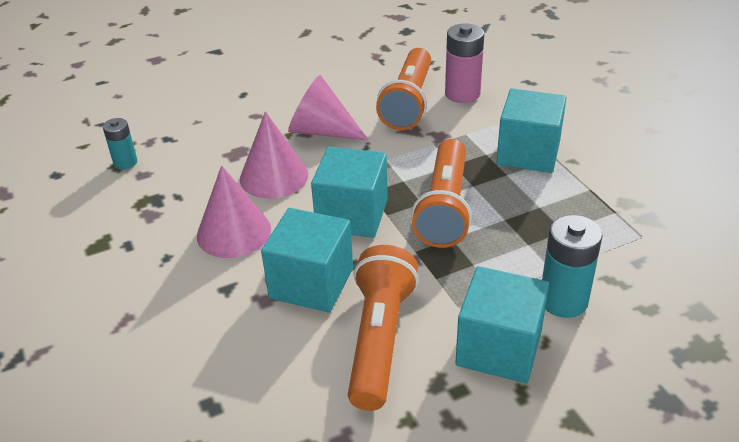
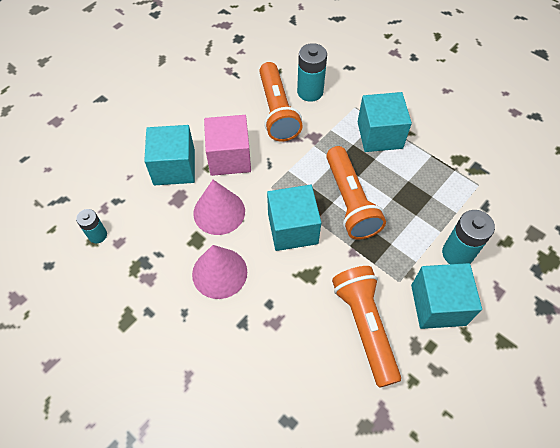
camera: 25 degrees left, 20 degrees up
(311, 283) = (297, 297): turquoise cube -> turquoise cube (174, 167)
(321, 131) = (229, 157): pink cone -> pink cube
(462, 94) = (310, 92): pink battery -> turquoise battery

